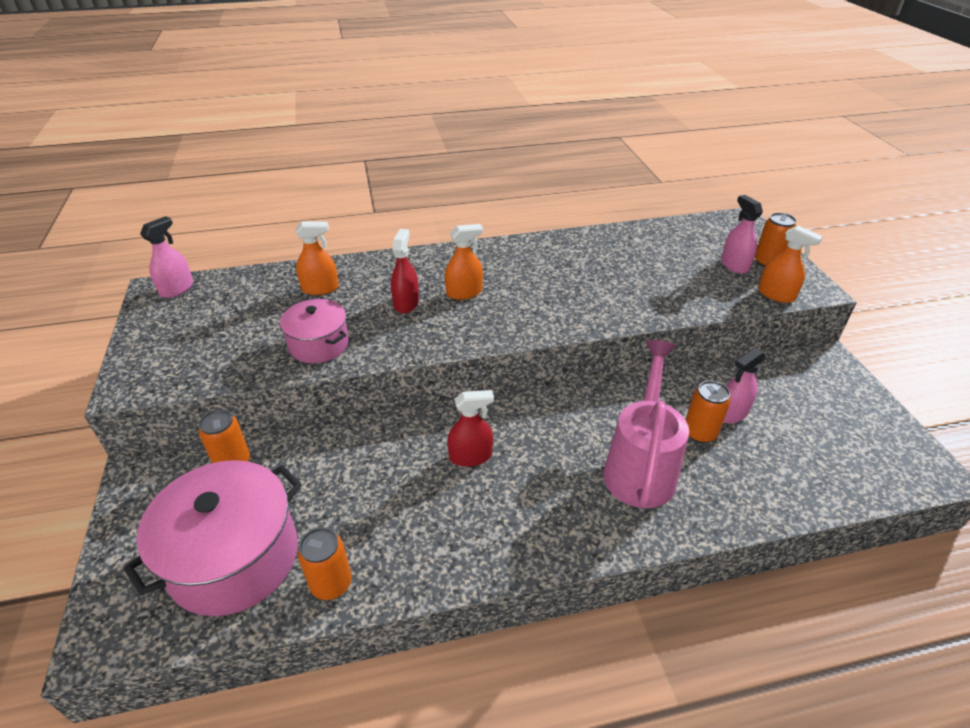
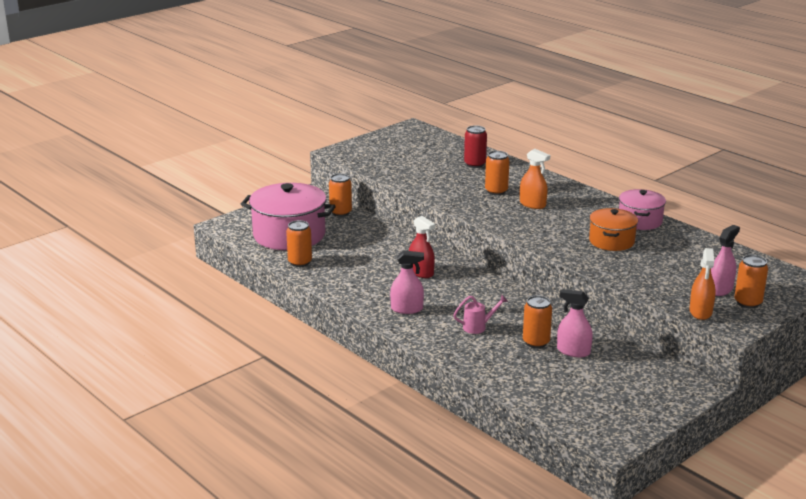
camera: 60 degrees right, 15 degrees down
(177, 289) = (420, 131): pink spray bottle -> pink spray bottle (407, 309)
(319, 344) = (426, 181): pink pot -> pink pot (640, 221)
(320, 288) = (475, 164): orange spray bottle -> red can
(406, 303) = (496, 191): red spray bottle -> orange can
(593, 280) = (611, 241): none -> orange pot
(640, 466) = (478, 327): pink watering can -> pink watering can, size x0.43

